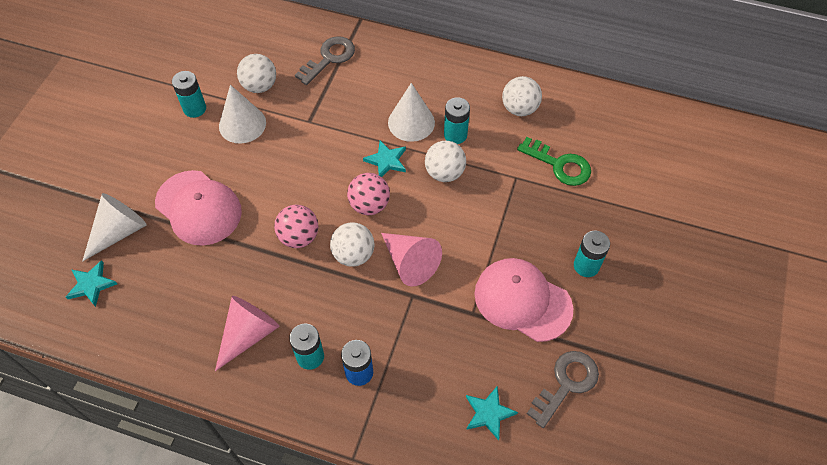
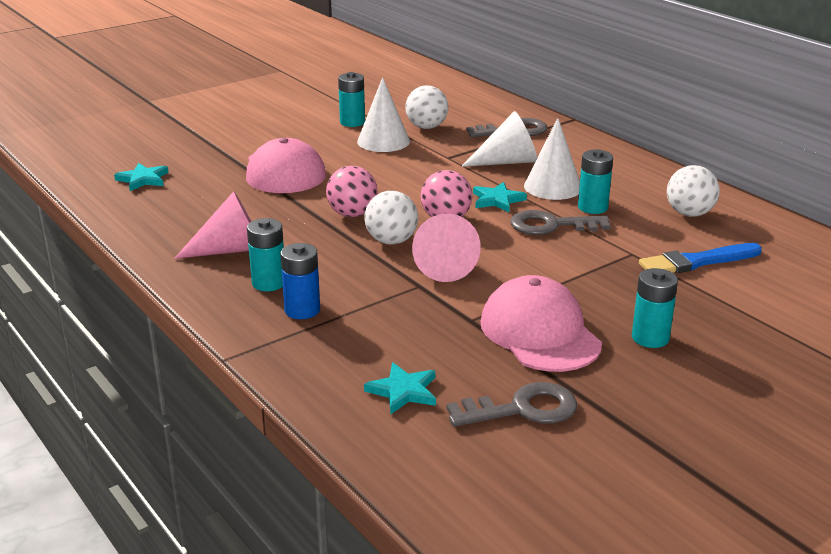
camera: 35 degrees right, 30 degrees down
(119, 232) = (202, 162): white cone -> white cone (507, 162)
(444, 173) = (551, 225): white ball -> grey key
(559, 165) = (697, 262): green key -> blue brush

